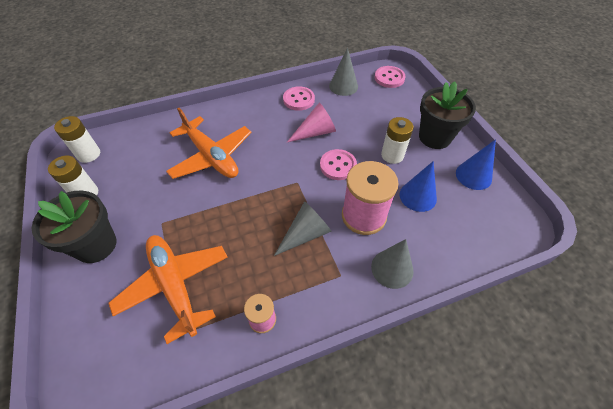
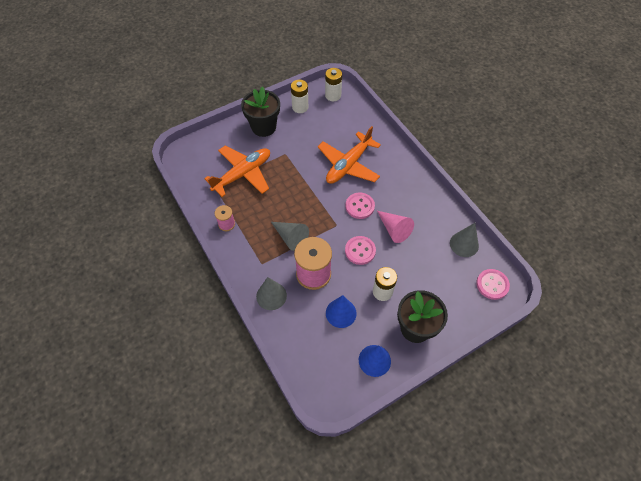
camera: 80 degrees right, 5 degrees up
(298, 99) = (432, 210): pink button -> pink button (359, 206)

